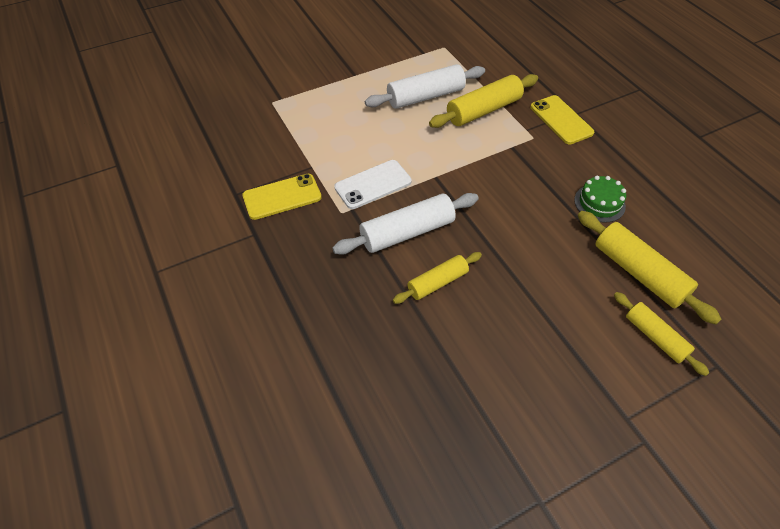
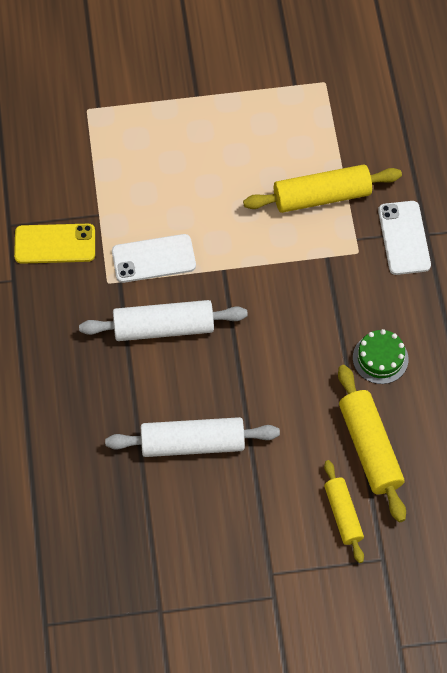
camera: 20 degrees right, 10 degrees up
(425, 96) = (264, 154): white rolling pin -> white rolling pin (192, 443)
(437, 282) = (168, 392): yellow rolling pin -> none
(561, 120) = (404, 238): yellow phone -> white phone

